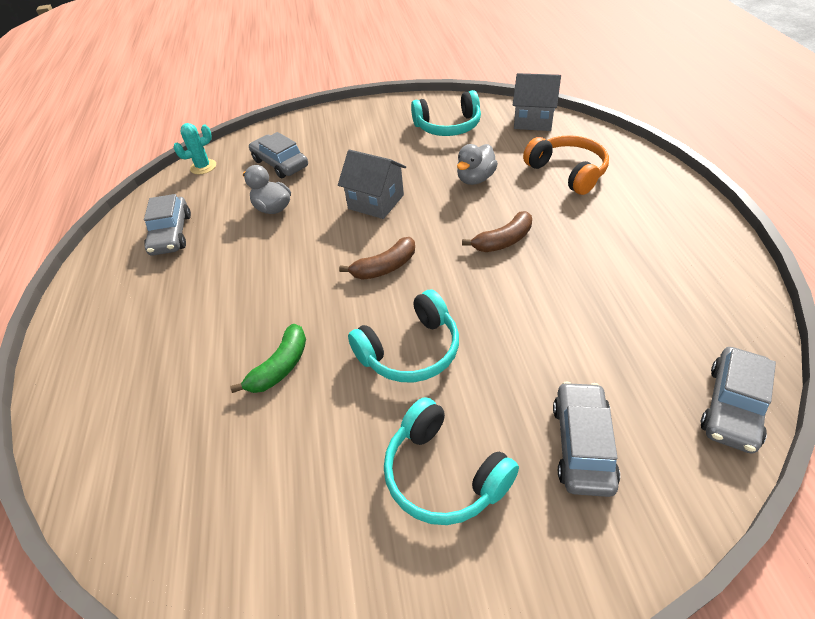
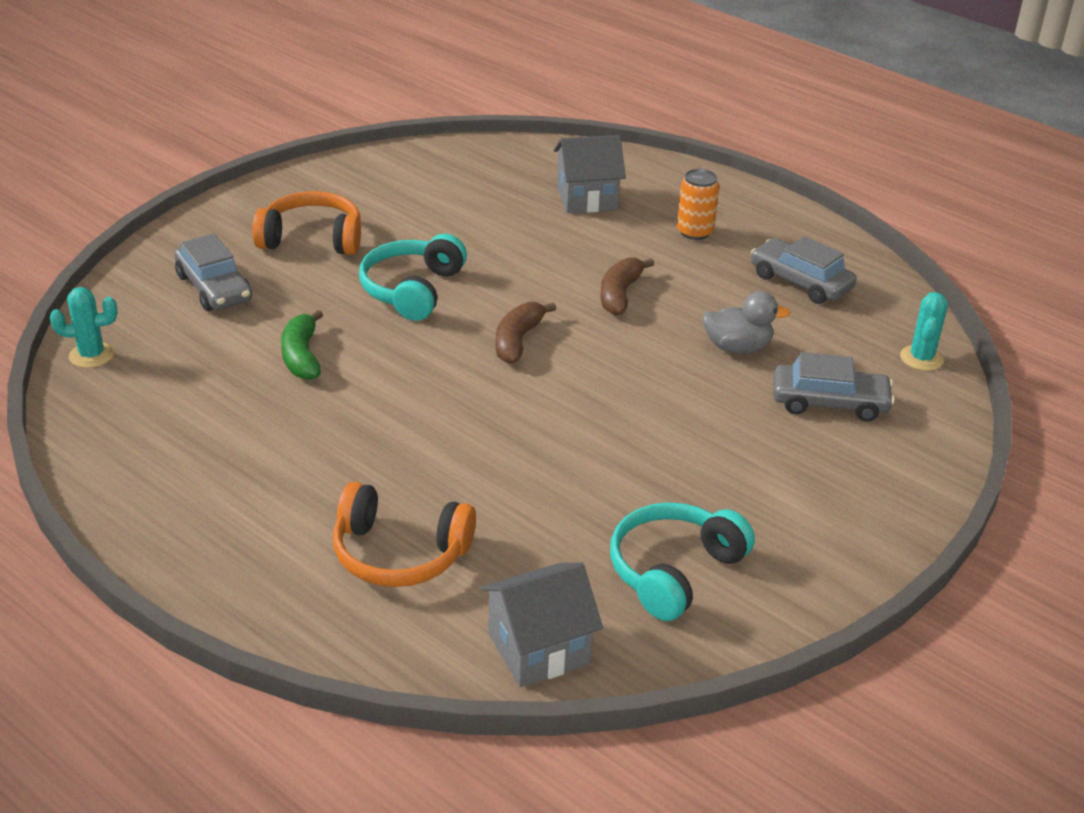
camera: 135 degrees right, 10 degrees down
(155, 307) = (694, 232): none -> orange can
(280, 367) = (514, 241): green banana -> green banana (302, 356)
(376, 202) = (622, 403): grey house -> grey house (587, 198)
(443, 474) = (312, 239): turquoise headphones -> orange headphones
(475, 179) = (526, 487): grey duck -> none
(503, 241) = (410, 417): brown banana -> brown banana (620, 294)
(732, 406) = (91, 355): grey car -> turquoise cactus

